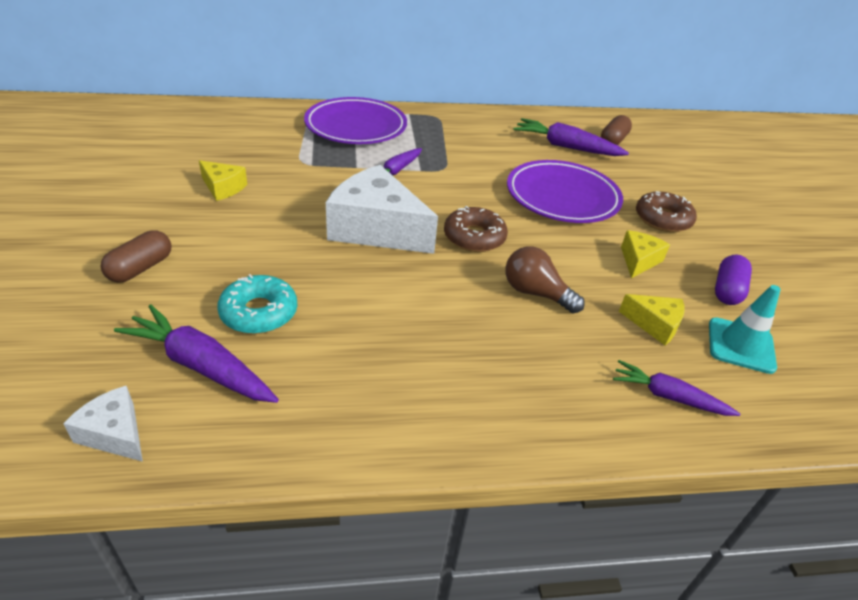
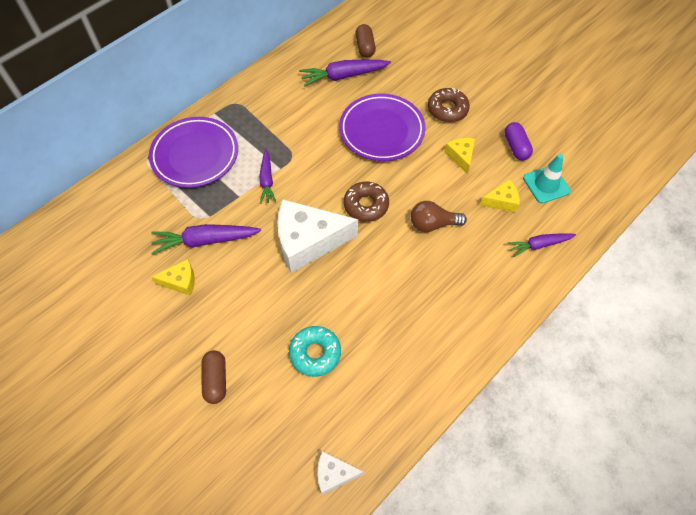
camera: 35 degrees left, 20 degrees up
(201, 366) = (326, 408): purple carrot -> purple carrot (205, 241)

